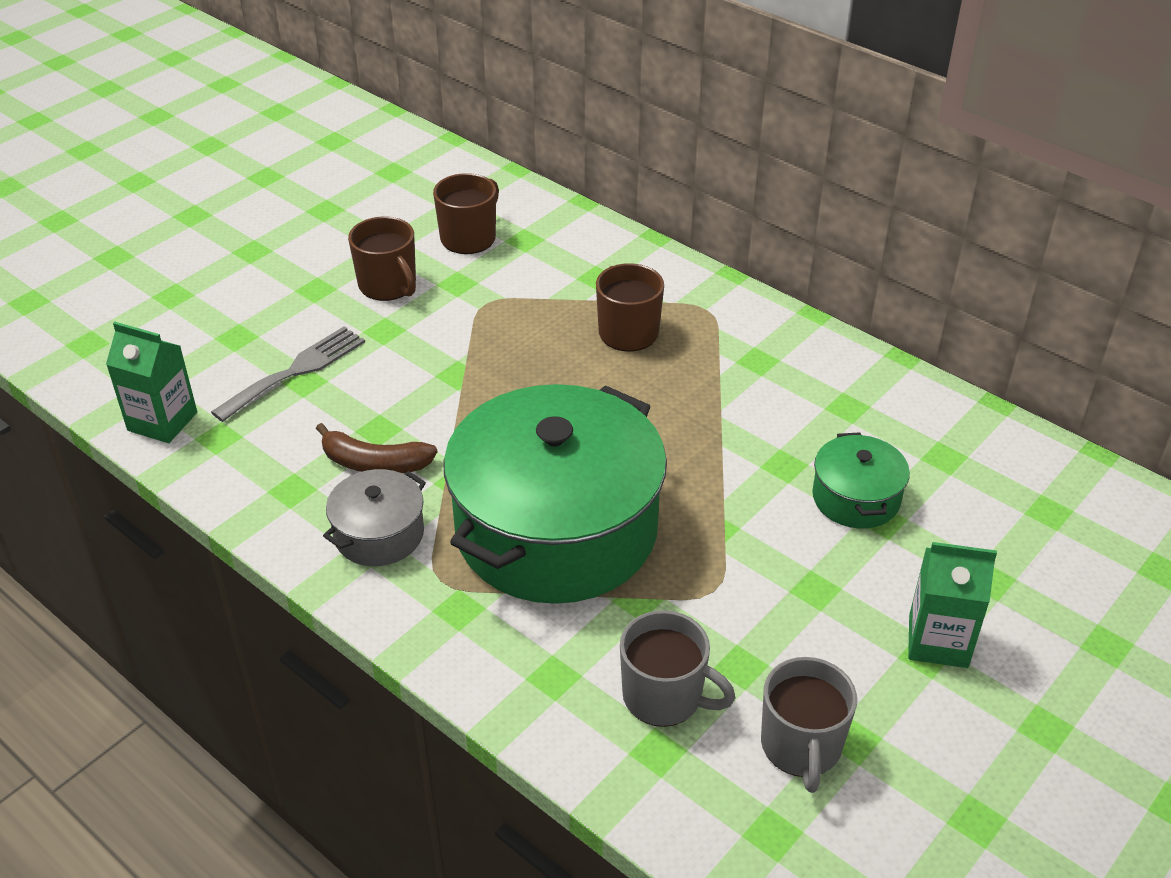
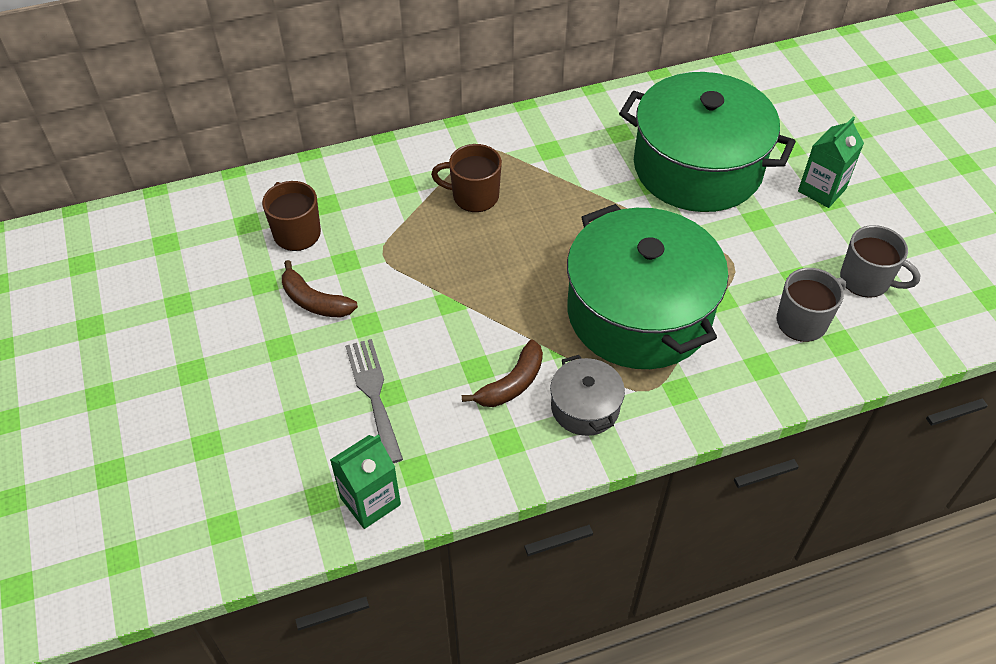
camera: 60 degrees left, 10 degrees up
(388, 285) = (314, 301): brown mug -> brown banana
(856, 498) = (697, 167): green pot -> green pot, size x2.25

